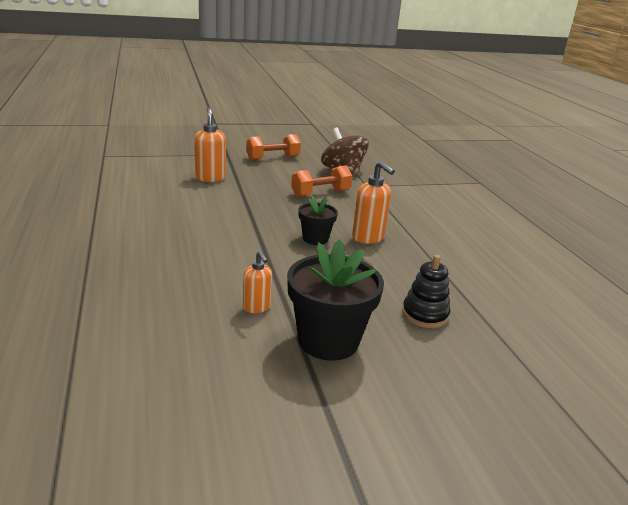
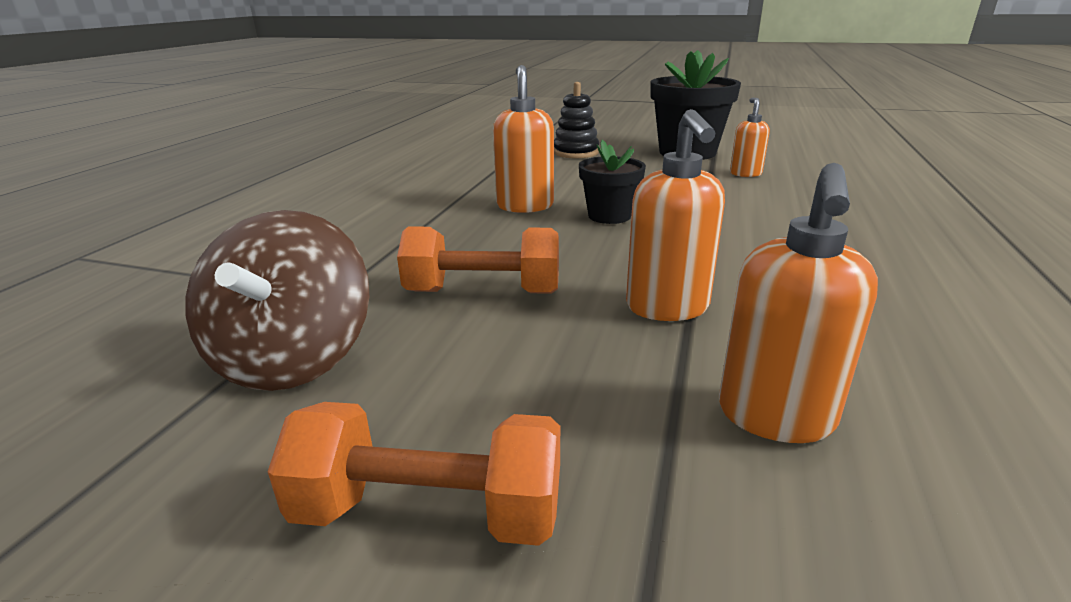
camera: 145 degrees left, 0 degrees up
(252, 198) = (667, 308): none -> orange soap dispenser

